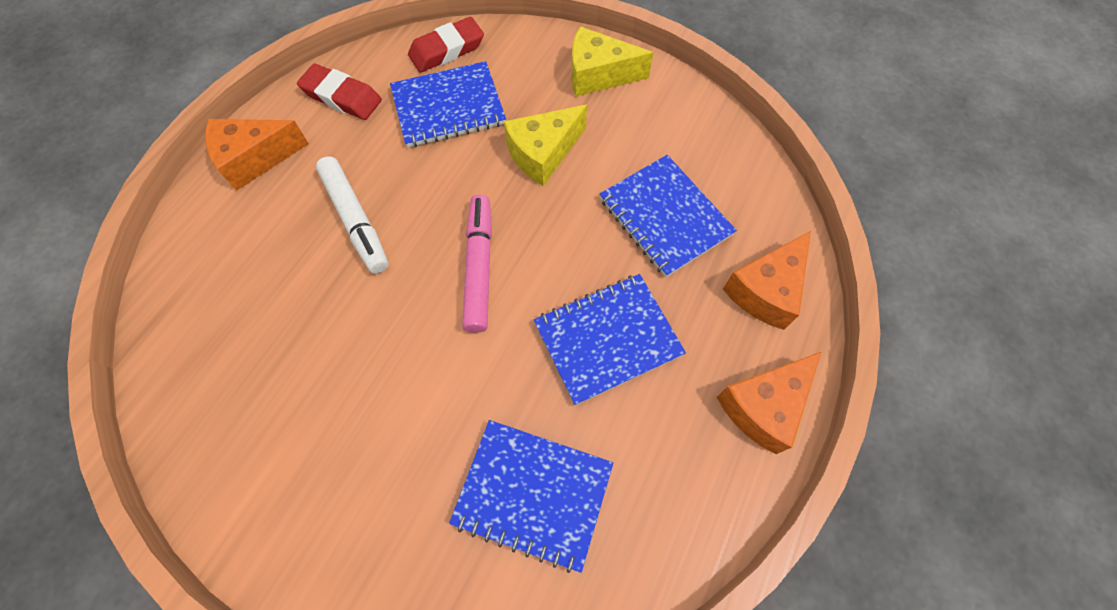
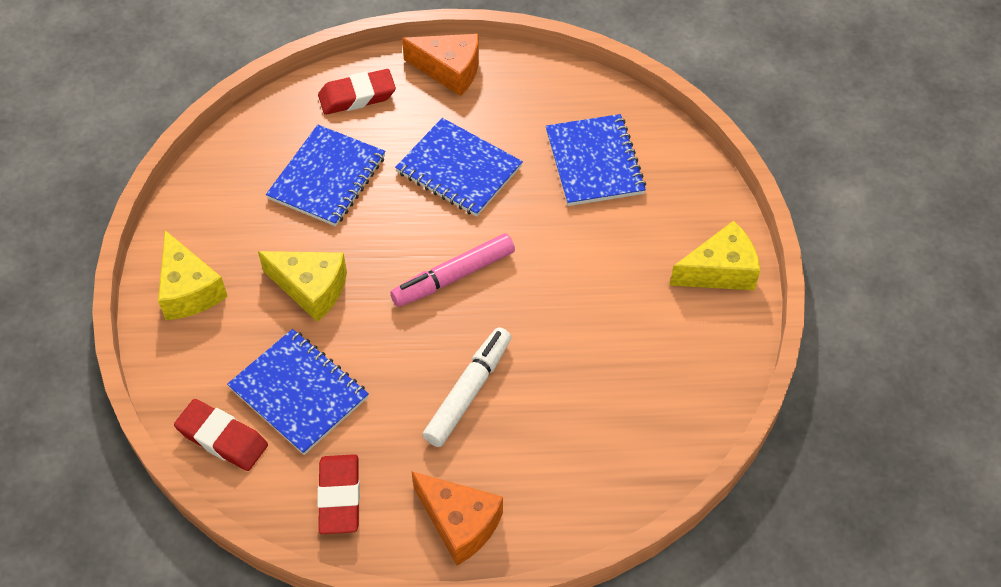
camera: 120 degrees left, 10 degrees down
(295, 541) = (720, 271): none -> yellow cheese
(766, 290) = (357, 96): orange cheese -> red eraser

